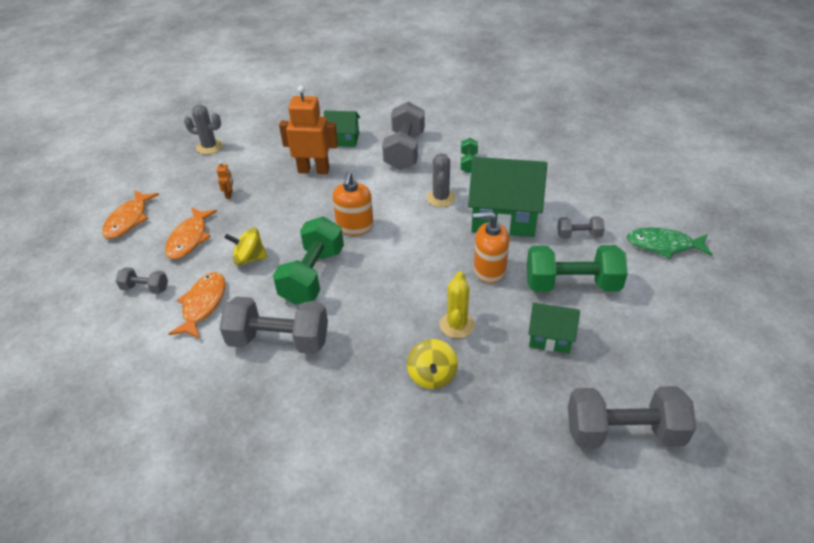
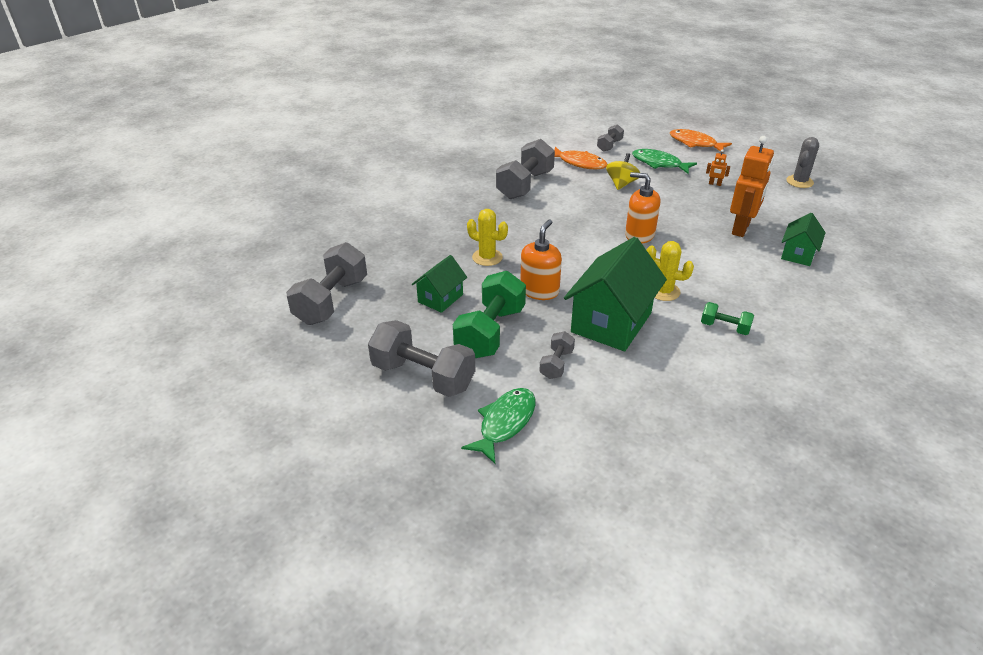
camera: 110 degrees right, 5 degrees down
(189, 239) = (659, 163): orange fish -> green fish
(312, 276) = (585, 206): green dumbbell -> none
(404, 151) = (764, 289): grey dumbbell -> grey dumbbell (423, 376)
(432, 376) = (448, 235): yellow spinning top -> none
(441, 198) = (663, 291): grey cactus -> yellow cactus

